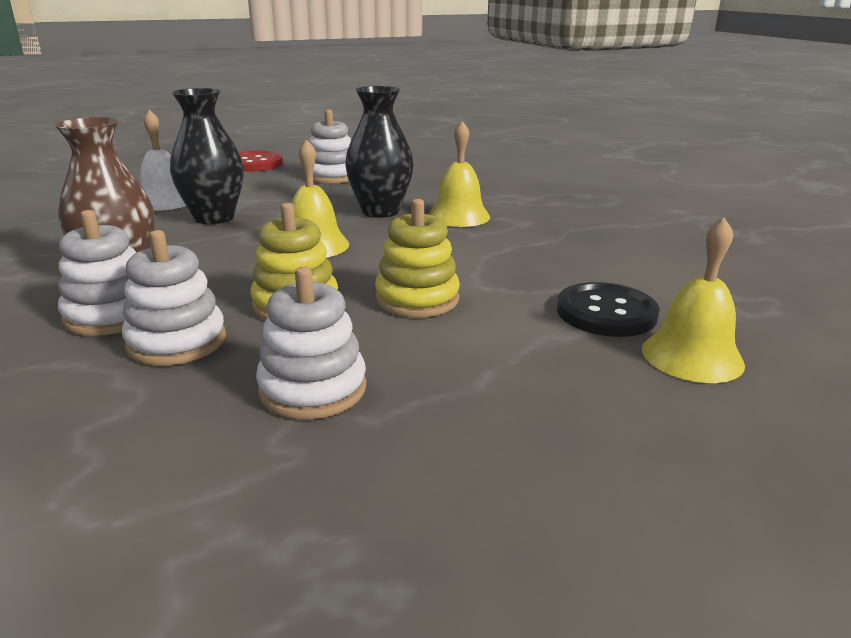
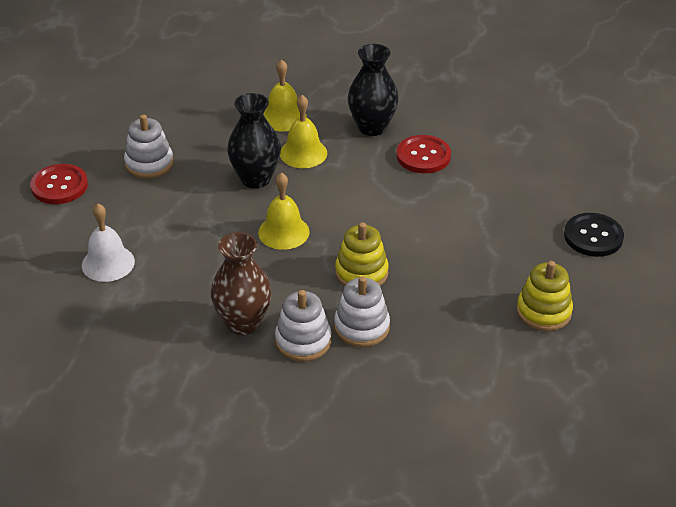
camera: 50 degrees left, 15 degrees up
(214, 217) = (178, 253): black vase -> black vase (372, 127)
(313, 388) = (451, 302): white stacking toy -> none
(417, 299) = (400, 230): yellow stacking toy -> yellow stacking toy (543, 311)
(579, 266) = (423, 156): none -> red button
(606, 312) = (478, 182): black button -> black button (593, 236)
(692, 356) = (535, 185): yellow bell -> yellow bell (283, 117)

